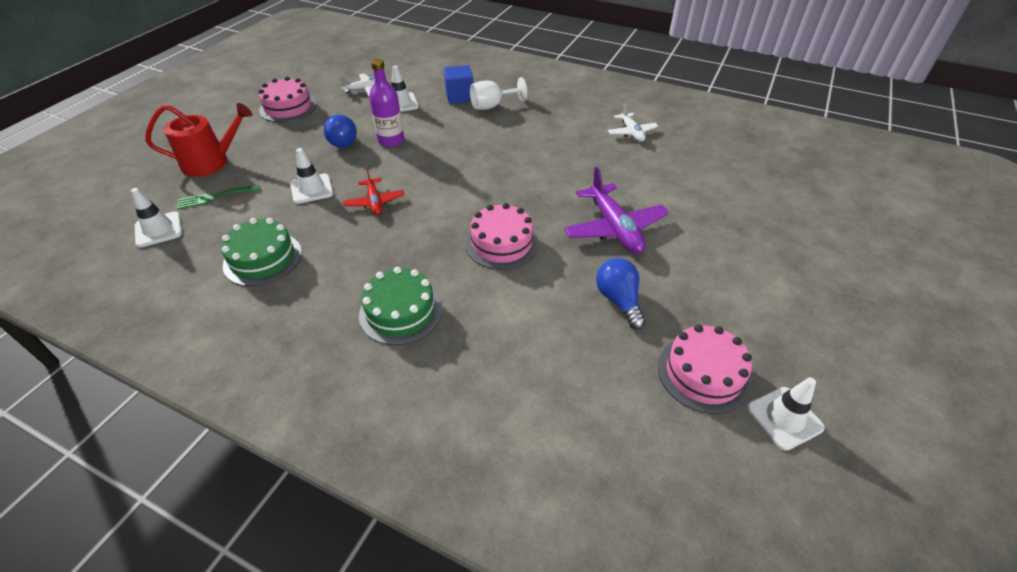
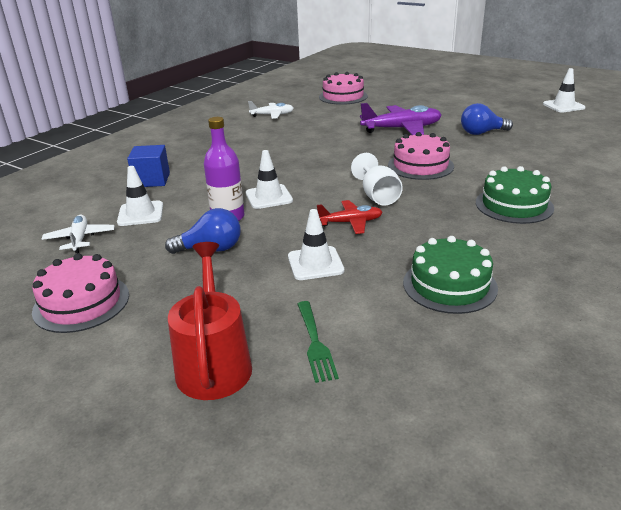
camera: 80 degrees left, 15 degrees down
(158, 229) = (389, 389): white traffic cone -> white traffic cone (269, 197)
(492, 106) = (187, 164): white goblet -> white goblet (377, 196)
(703, 373) = (539, 118): pink cake -> pink cake (343, 96)

